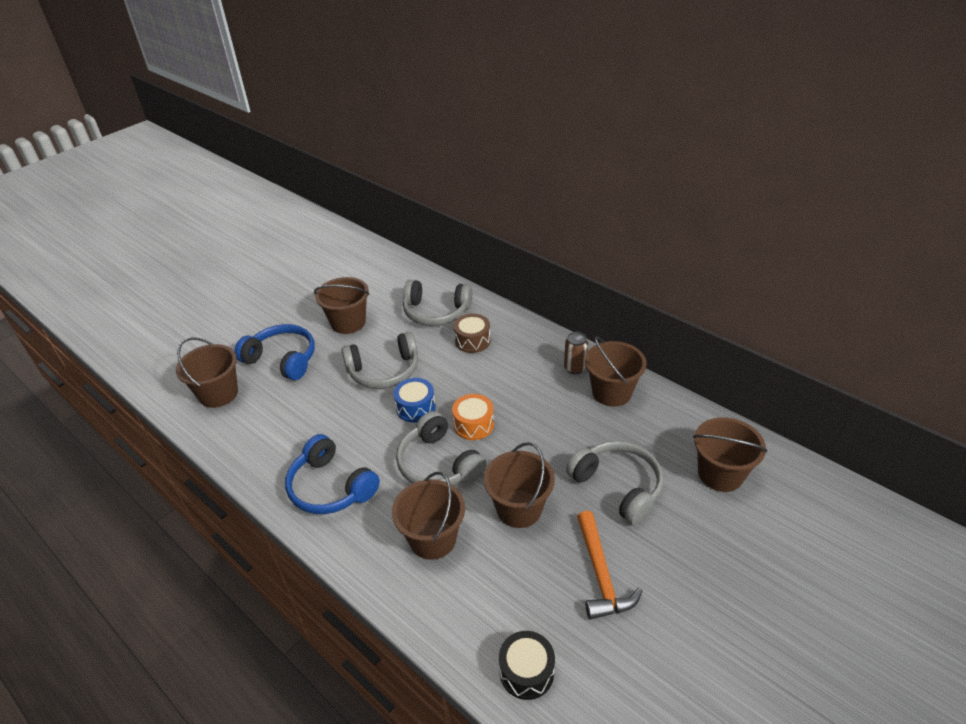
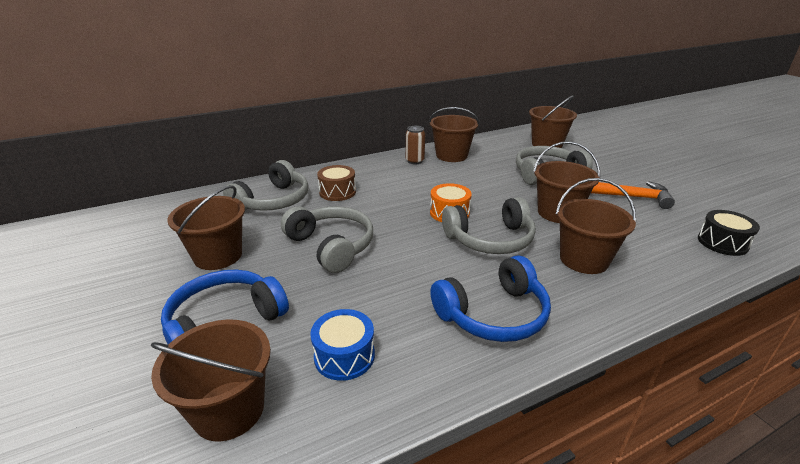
camera: 70 degrees left, 10 degrees down
(384, 371) = (331, 246): grey headphones -> grey headphones turned 45 degrees counterclockwise
(415, 408) = (405, 237): blue drum -> blue drum (344, 356)

